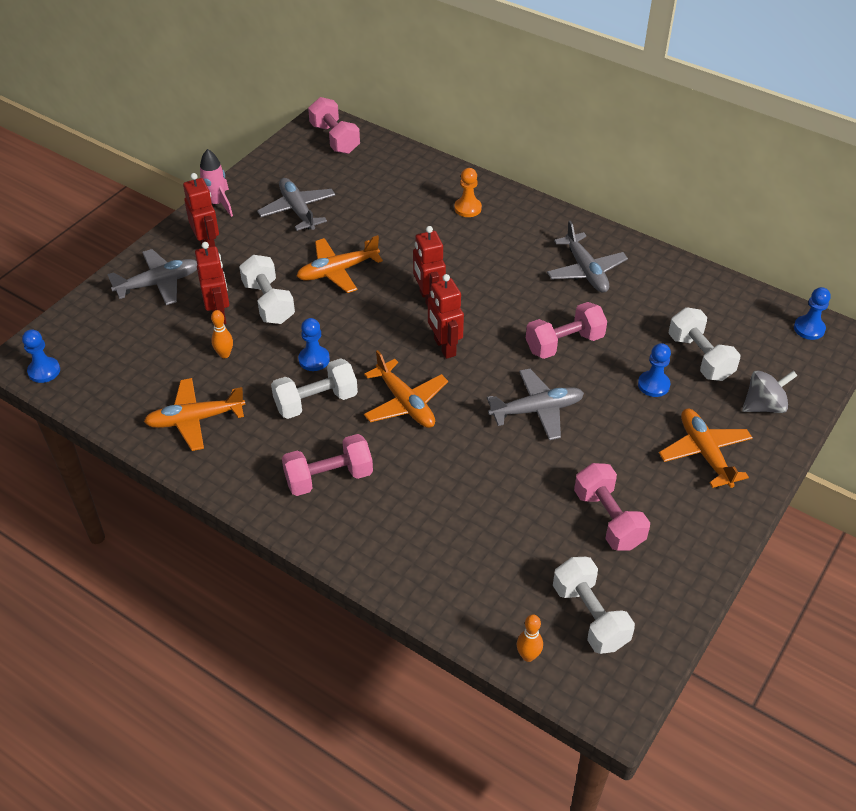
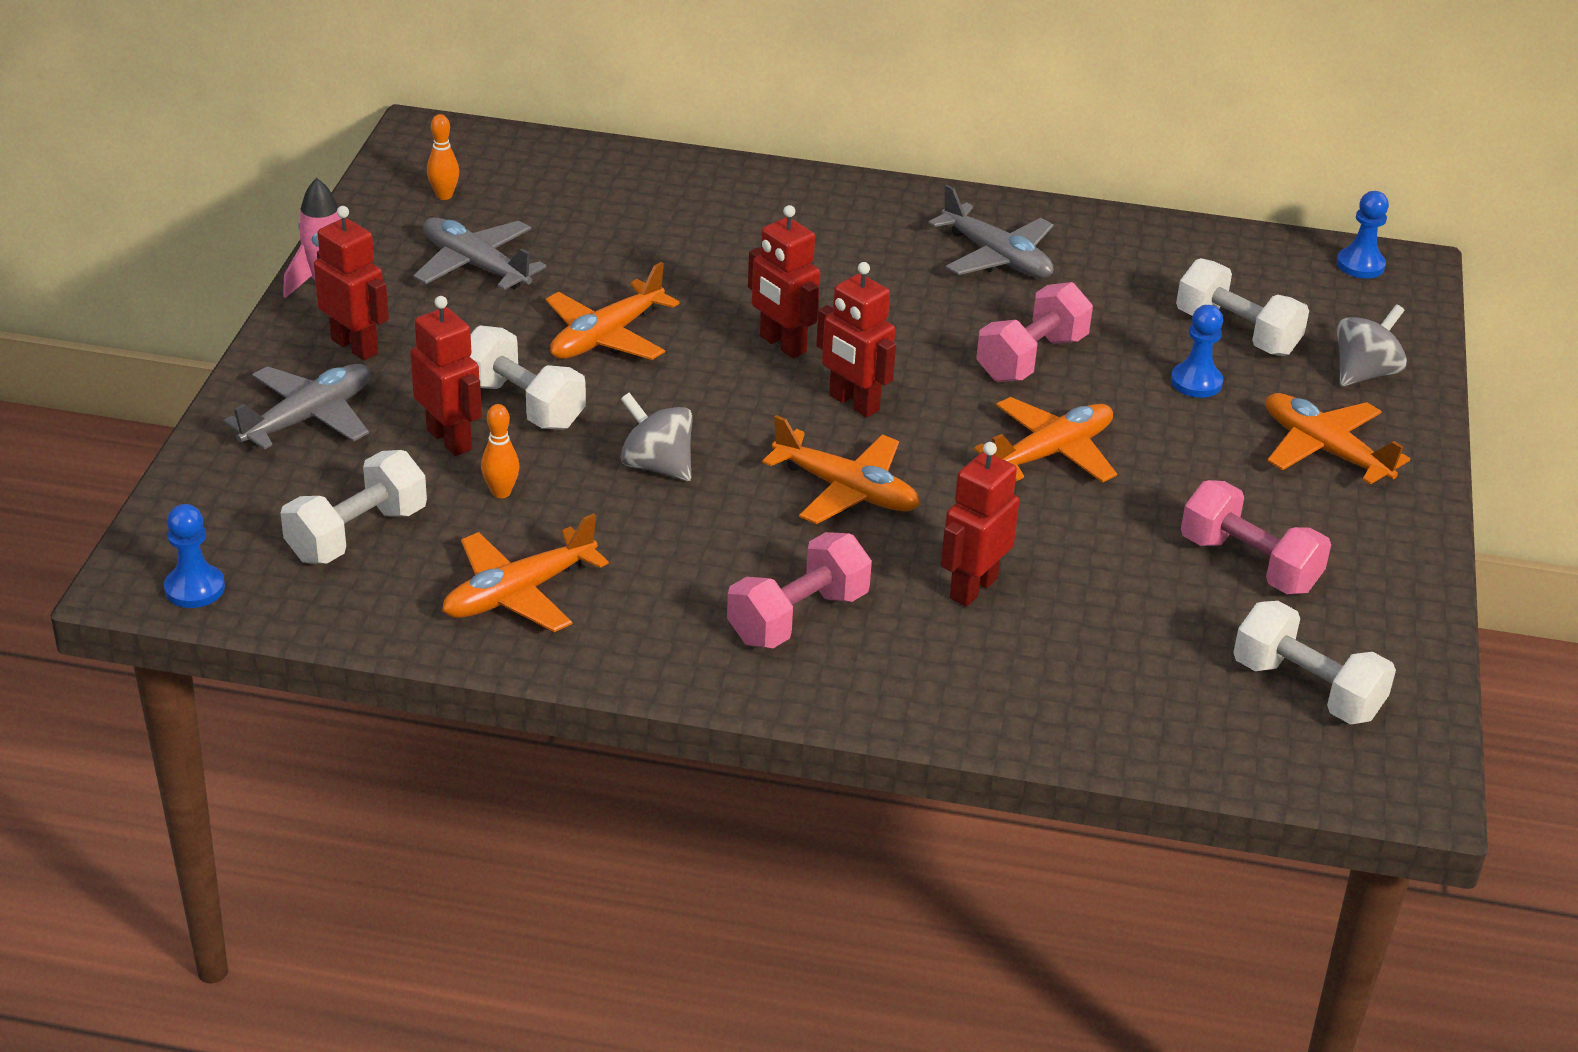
camera: 25 degrees left, 10 degrees down
(314, 359) = (657, 466): blue pawn -> grey spinning top
(316, 401) = (702, 522): white dumbbell -> white dumbbell (357, 534)
(335, 139) = (464, 153): pink dumbbell -> none
(436, 487) = (972, 588): none -> red robot
(467, 208) = (756, 209): orange pawn -> none
(528, 656) = (1255, 761): orange bowling pin -> orange bowling pin (444, 195)
(537, 410) = (1052, 453): grey plane -> orange plane

